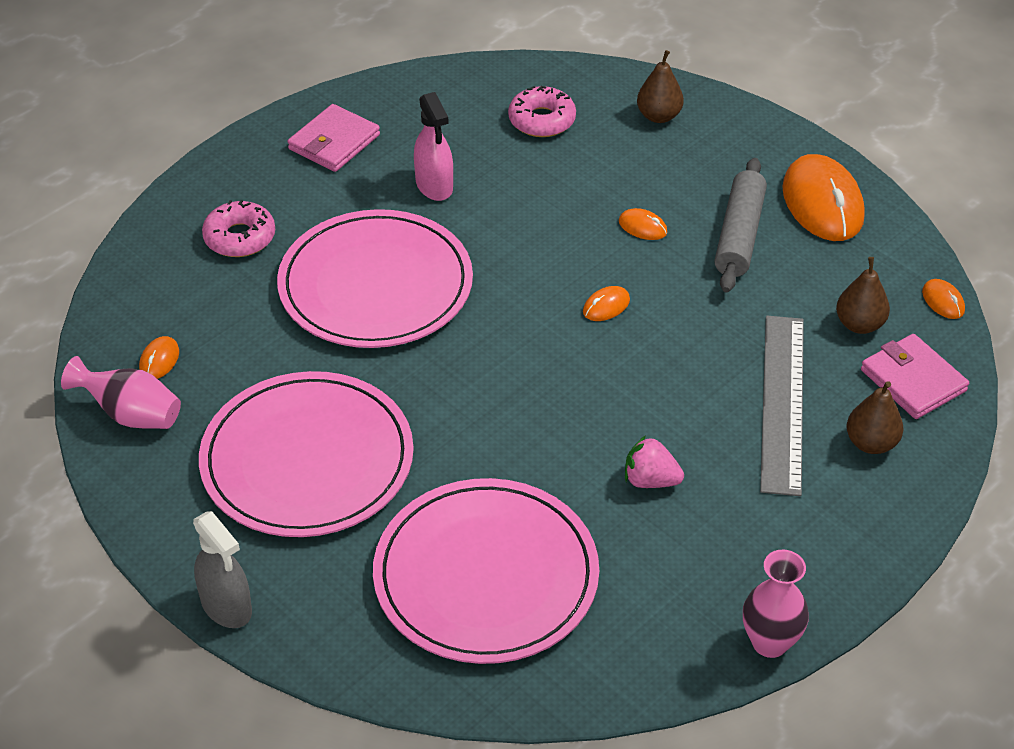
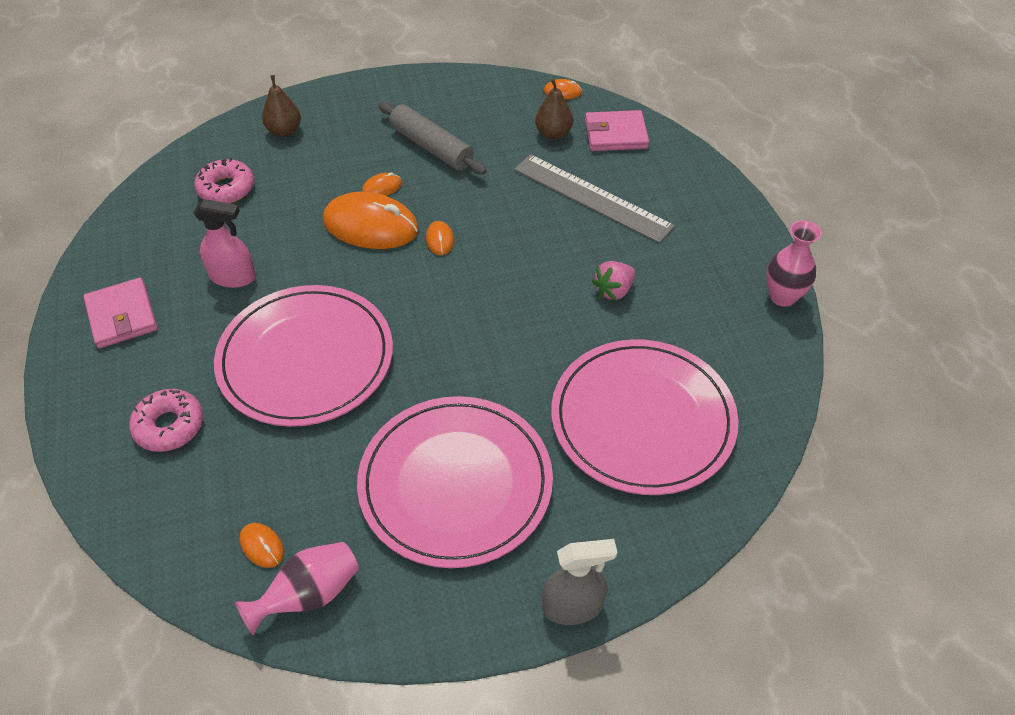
camera: 60 degrees left, 5 degrees up
(822, 203) = (437, 99): orange mouse -> orange mouse (371, 226)
(871, 443) = (652, 176): brown pear -> none

